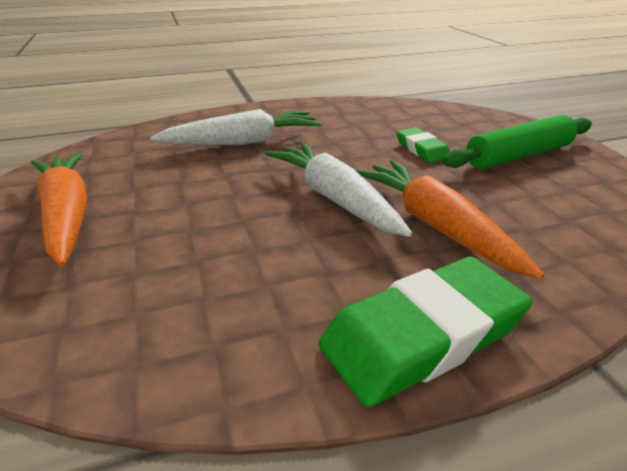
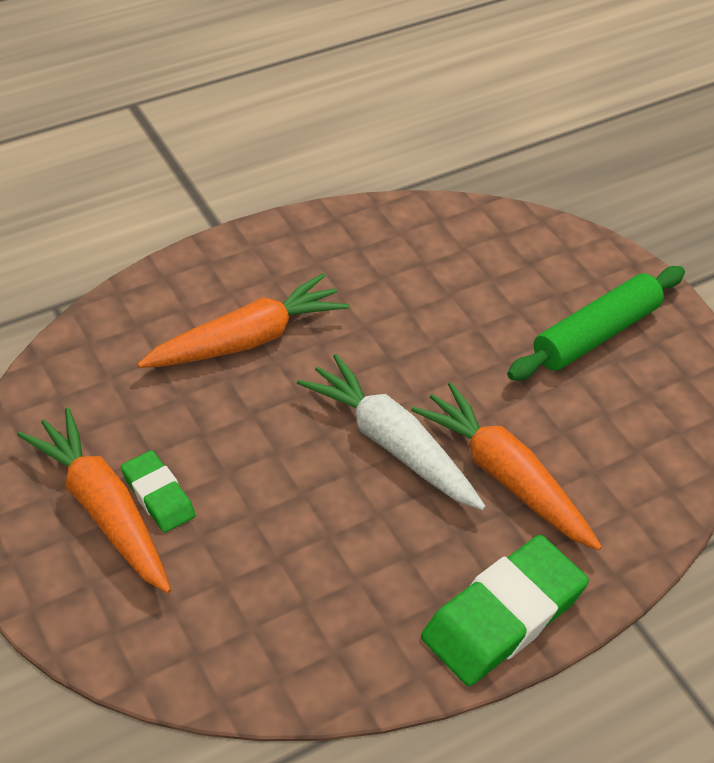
camera: 15 degrees left, 15 degrees up
(243, 142) = (246, 339): white carrot -> orange carrot
(421, 149) = (479, 332): green eraser -> green eraser (158, 495)

